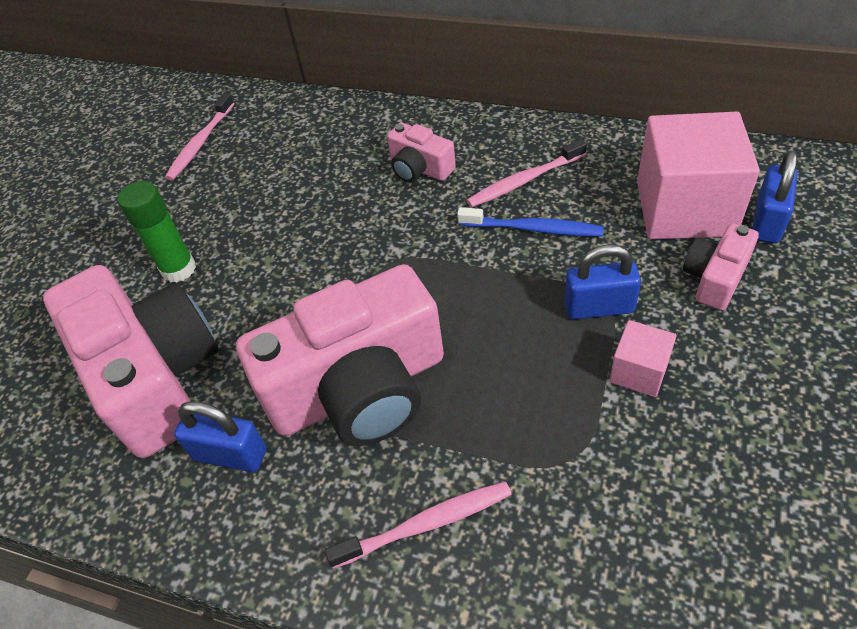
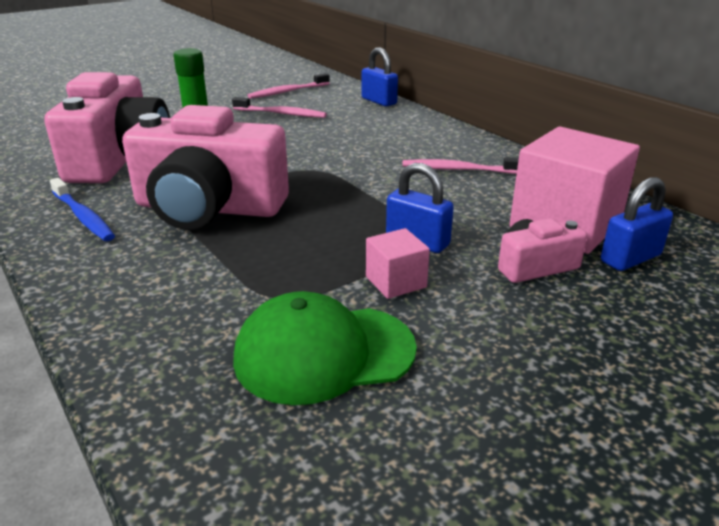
camera: 30 degrees right, 20 degrees down
(230, 454) = (103, 201): blue padlock -> blue padlock (379, 101)
(420, 168) = (397, 141): pink camera -> none
(426, 524) = (147, 277): pink toothbrush -> pink toothbrush (281, 114)
(533, 229) = (430, 191): blue toothbrush -> blue toothbrush (83, 217)
(681, 496) = (324, 353): none -> green cap

